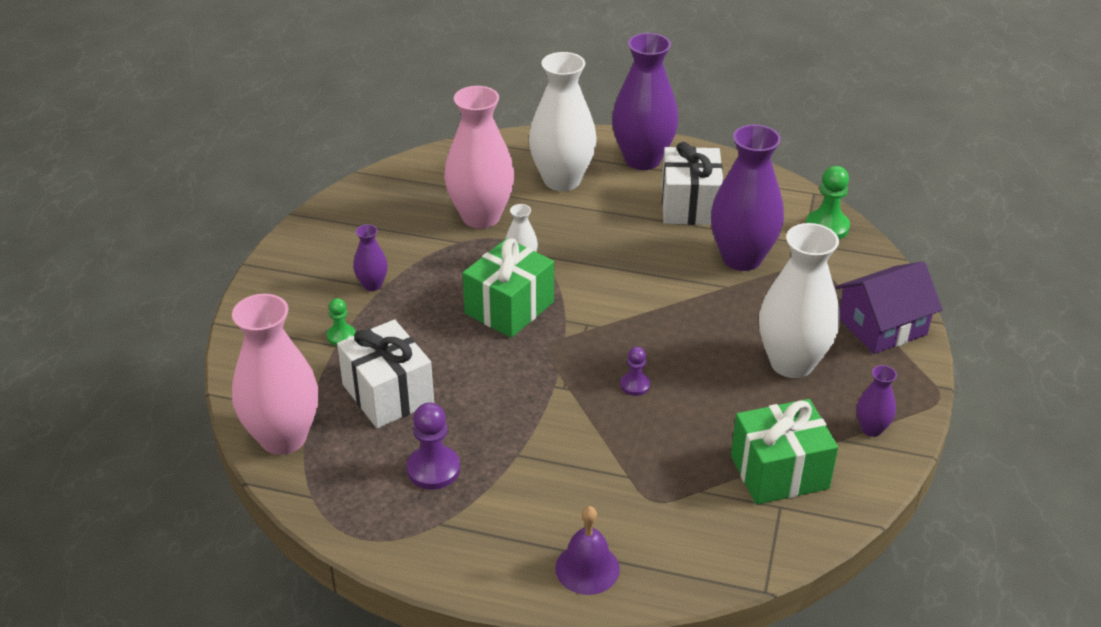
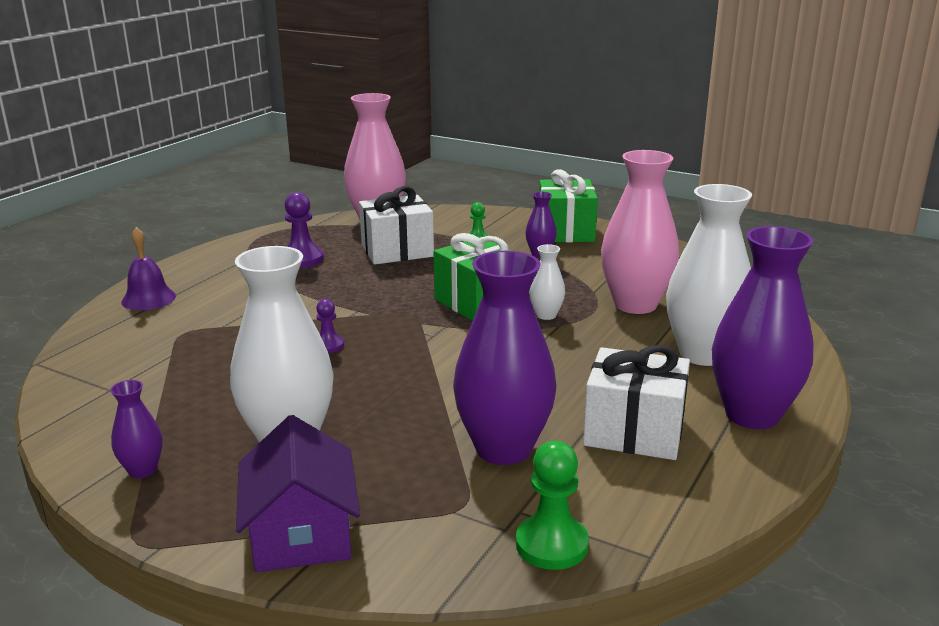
camera: 105 degrees right, 15 degrees down
(779, 472) = (147, 398): green gift -> green gift (565, 231)

